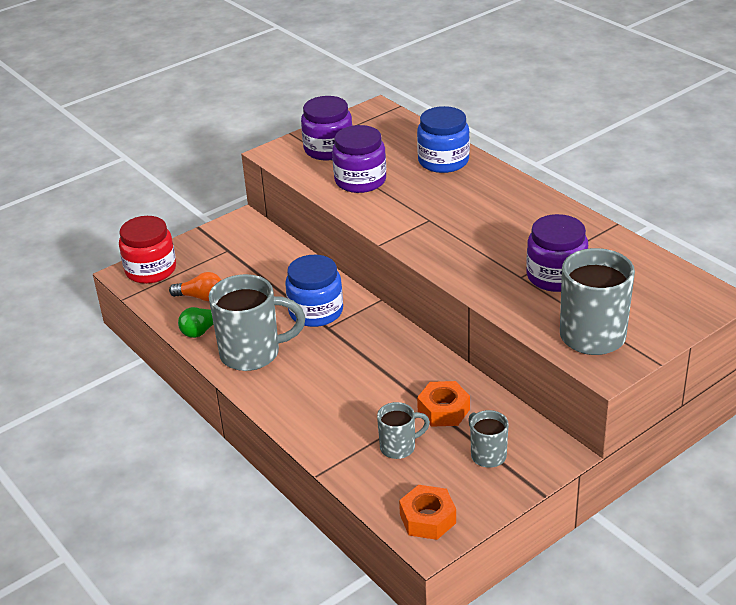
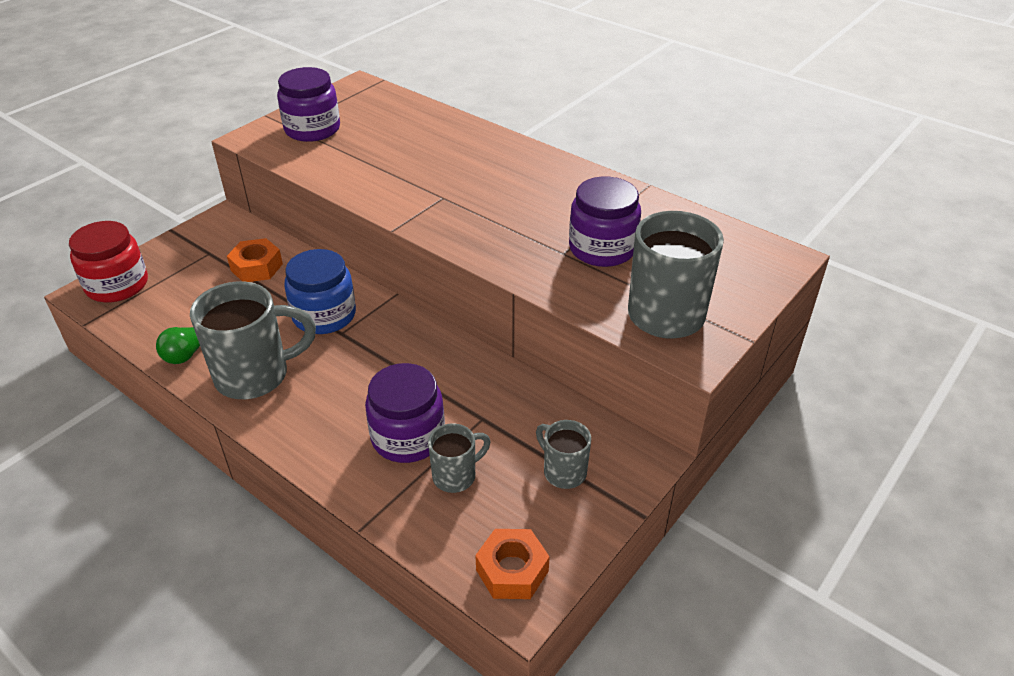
camera: 15 degrees left, 5 degrees up
(201, 297) = (182, 312): orange light bulb -> none
(360, 180) = (355, 160): purple jar -> purple jar (408, 437)
(443, 161) = (443, 133): blue jar -> none
(443, 410) = (498, 420): orange nut -> orange nut (256, 267)

